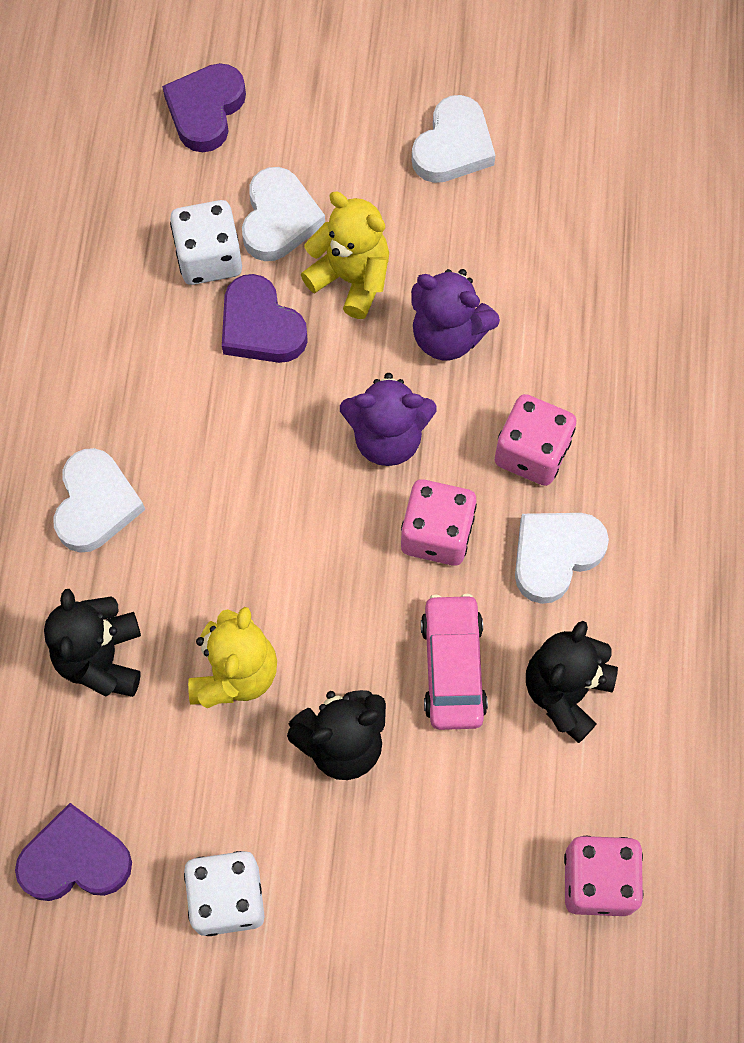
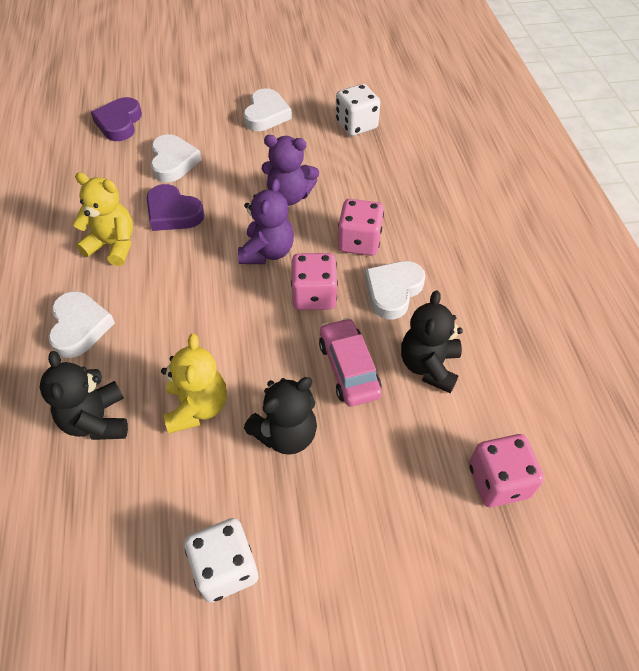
camera: 15 degrees left, 15 degrees down
(75, 859) = (95, 571): purple heart -> none
(209, 258) = (134, 187): white dice -> white dice (356, 125)
(351, 279) = (223, 181): yellow teddy bear -> yellow teddy bear (113, 245)
(387, 438) = (267, 252): purple teddy bear -> purple teddy bear turned 60 degrees counterclockwise

